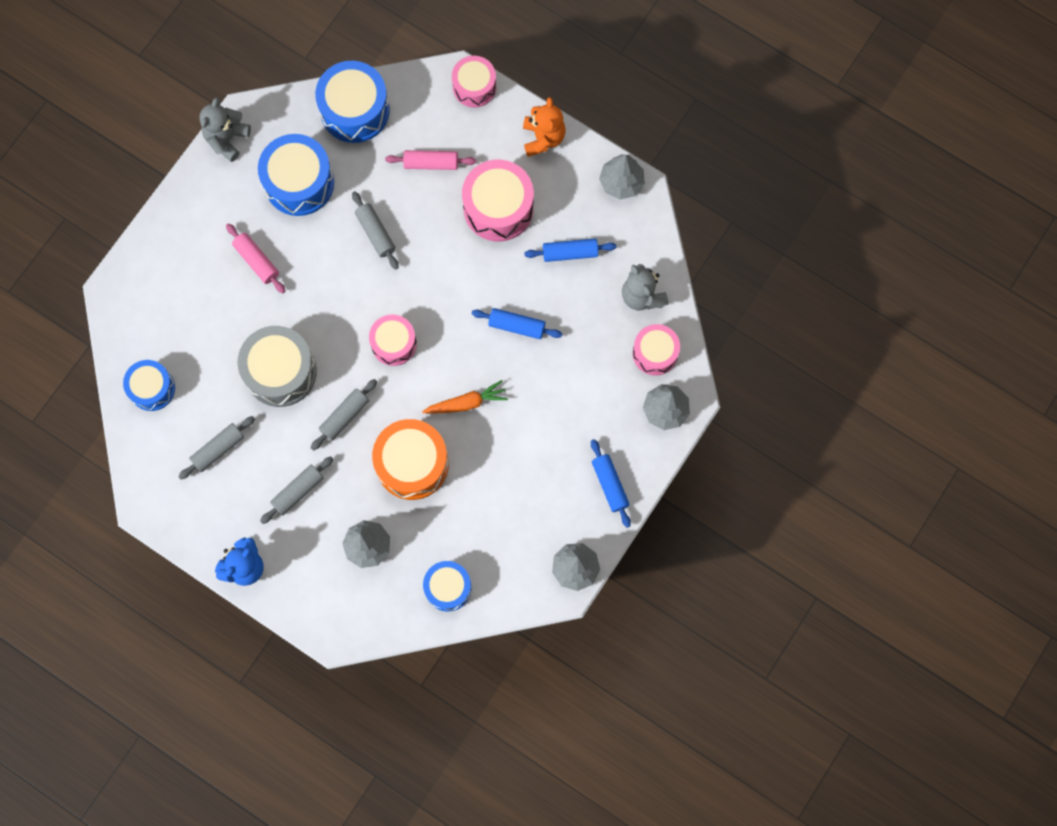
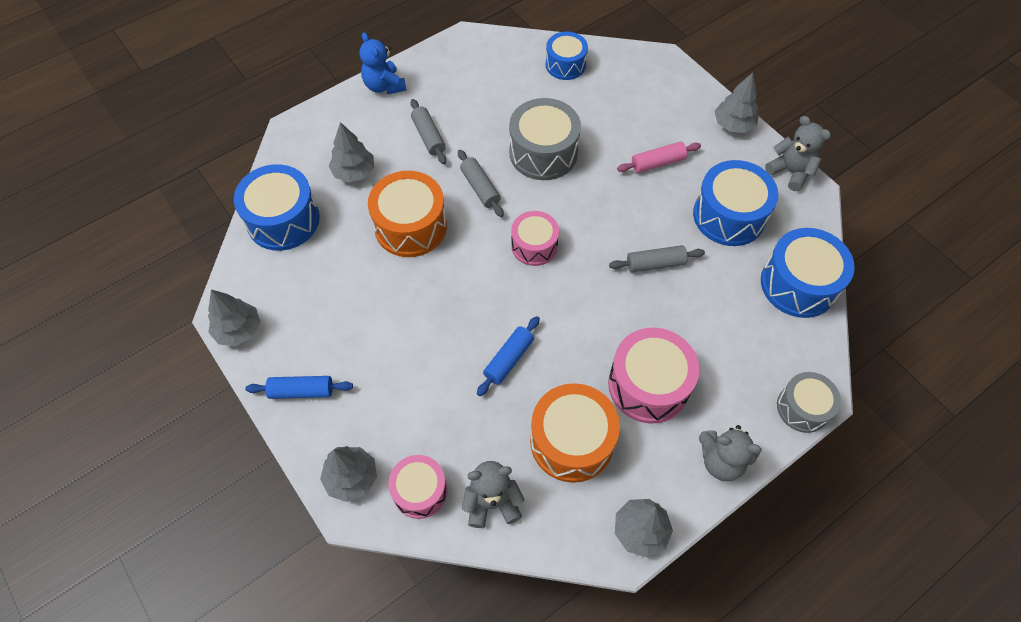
camera: 110 degrees right, 15 degrees down
(183, 202) = (733, 124): none -> grey tree
(218, 449) = (492, 93): grey rolling pin -> none
(431, 163) = (719, 336): pink rolling pin -> none
(448, 588) = (283, 220): blue drum -> blue drum, size x1.58
(466, 403) = (448, 288): orange carrot -> none
(474, 87) = (803, 408): pink drum -> grey drum
(543, 138) = (721, 461): orange teddy bear -> grey teddy bear
(570, 253) = (571, 441): blue rolling pin -> orange drum

